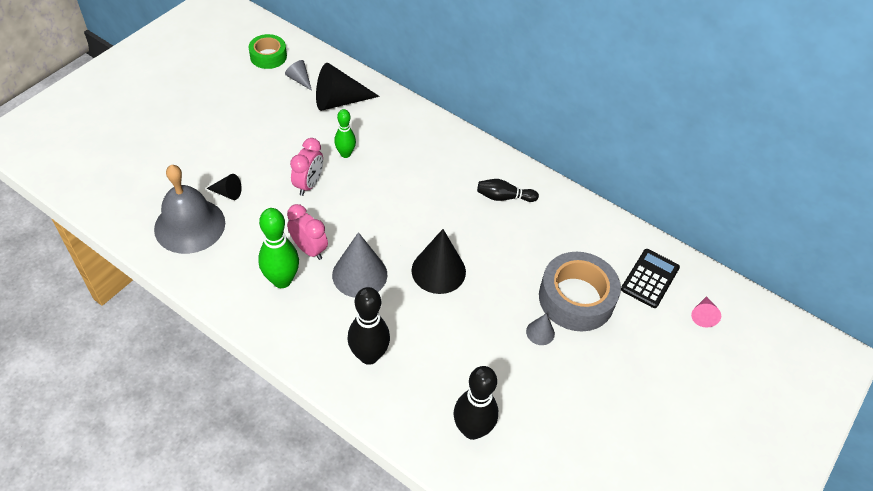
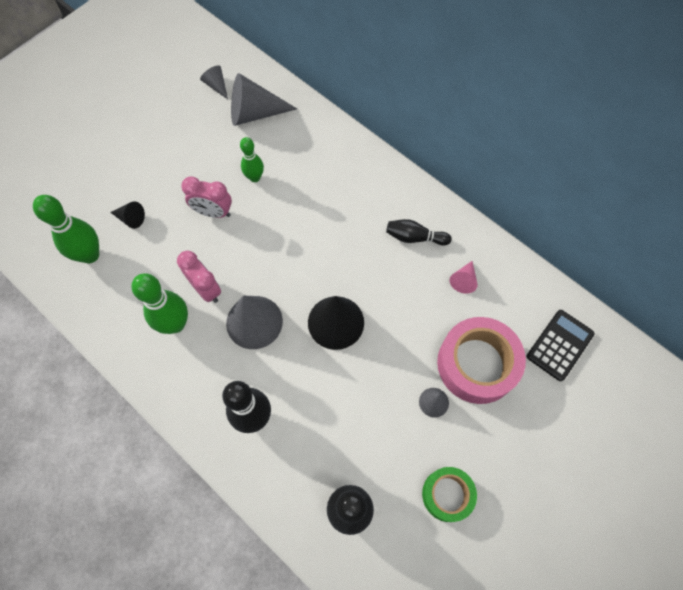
camera: 10 degrees right, 15 degrees up
(189, 225) = (90, 255): grey bell -> green bowling pin
(268, 56) = (187, 56): green tape -> green tape (447, 495)
(309, 184) = (213, 212): pink clock -> pink clock turned 75 degrees clockwise
(339, 101) = (254, 113): black cone -> grey cone
(576, 298) = (477, 364): grey tape -> pink tape
(703, 315) = (612, 393): pink cone -> pink cone (463, 280)

